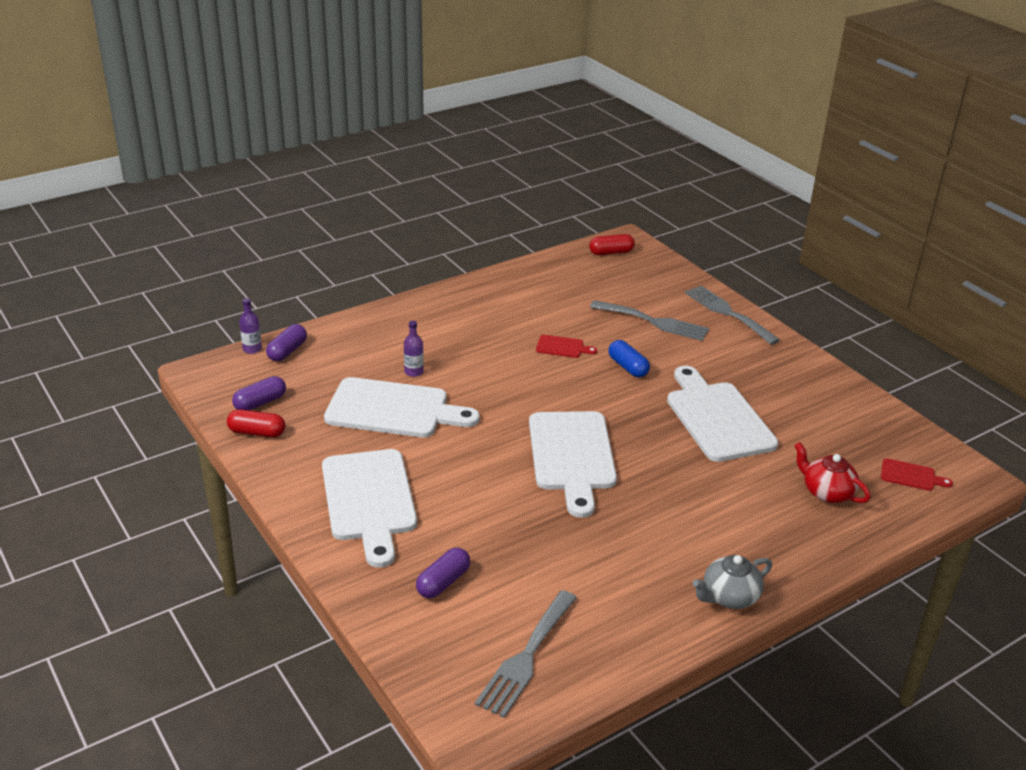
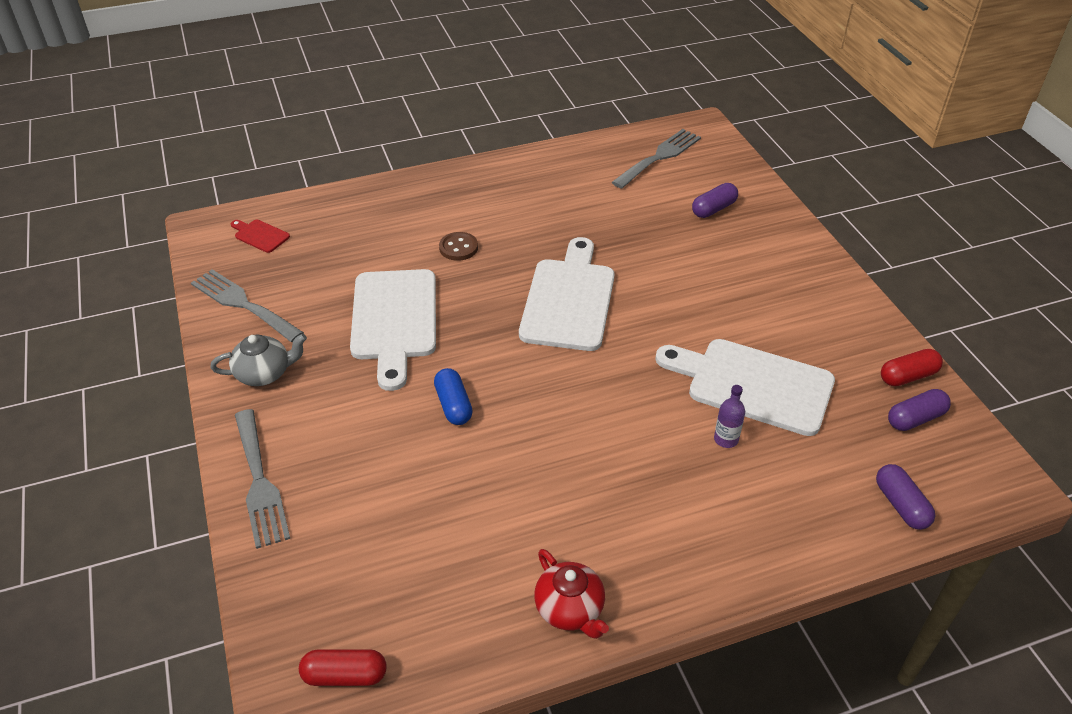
camera: 165 degrees left, 10 degrees up
(252, 349) = (952, 517): purple bottle -> none
(257, 432) = (908, 376): red capsule -> red capsule turned 45 degrees counterclockwise
(287, 351) = (901, 505): purple capsule -> purple capsule turned 60 degrees counterclockwise
(369, 500) = (777, 283): white cutting board -> none
(562, 347) = (522, 452): red cutting board -> none
(654, 322) = (374, 481): grey fork -> grey fork (242, 304)
(706, 491) = (458, 248): none -> brown button
(729, 597) = (493, 171): grey teapot -> grey teapot (264, 373)
(826, 492) = (350, 232): red teapot -> red teapot (570, 609)

